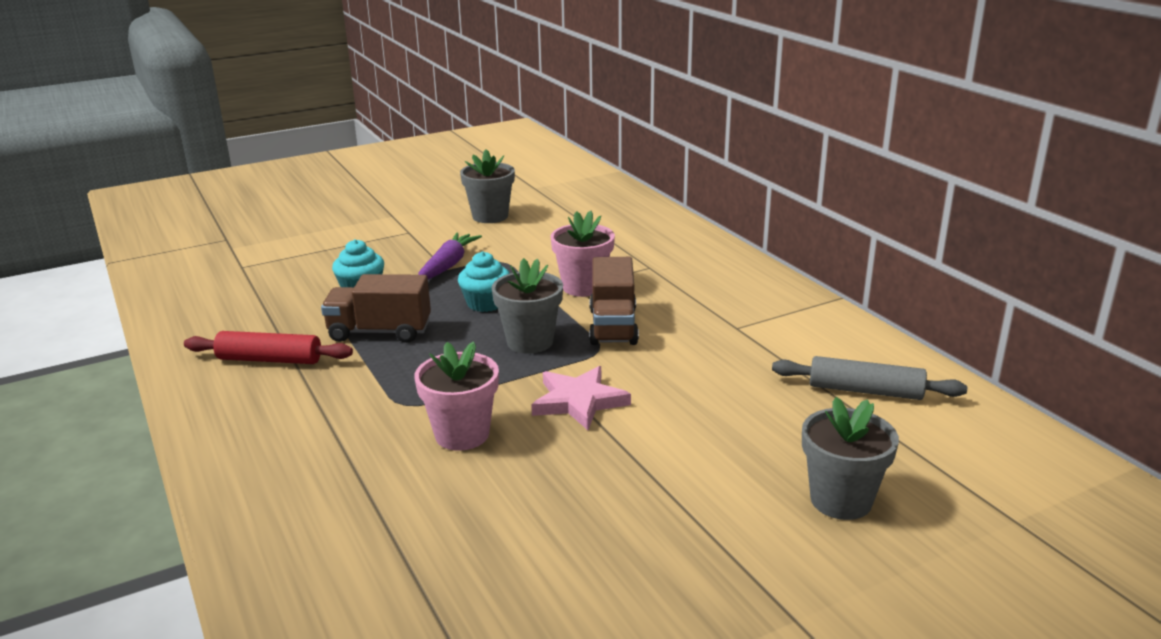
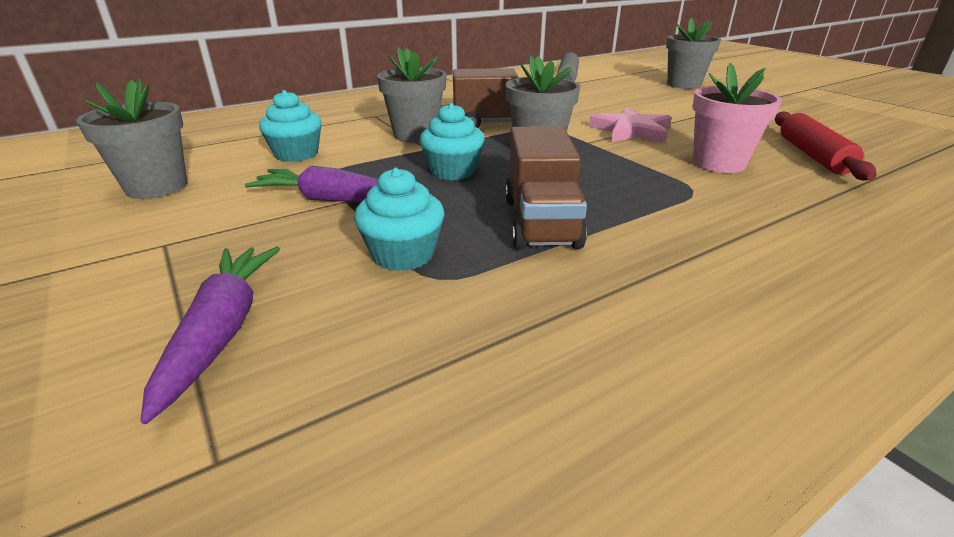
camera: 95 degrees left, 5 degrees up
(270, 360) = (662, 297): red rolling pin -> red rolling pin (813, 155)
(317, 256) = (222, 331): none -> purple carrot
(542, 246) = (296, 154): none -> turquoise cupcake
(583, 287) = (415, 135): pink flower pot -> grey flower pot

